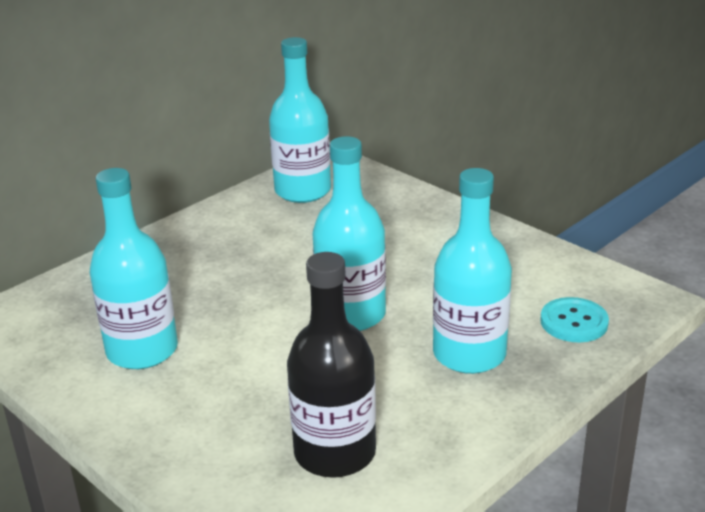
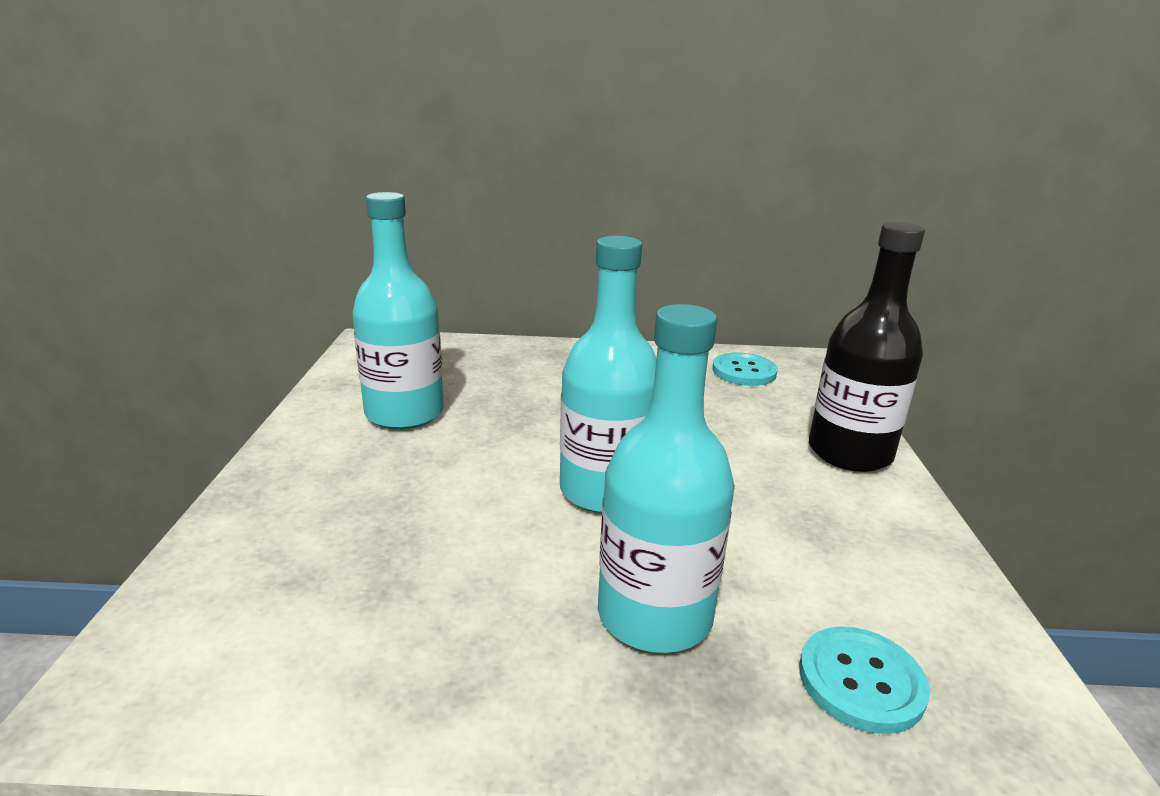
camera: 45 degrees right, 5 degrees down
(303, 191) = (744, 371): turquoise bottle -> turquoise button
(335, 452) = (352, 604): black bottle -> black bottle (849, 453)

